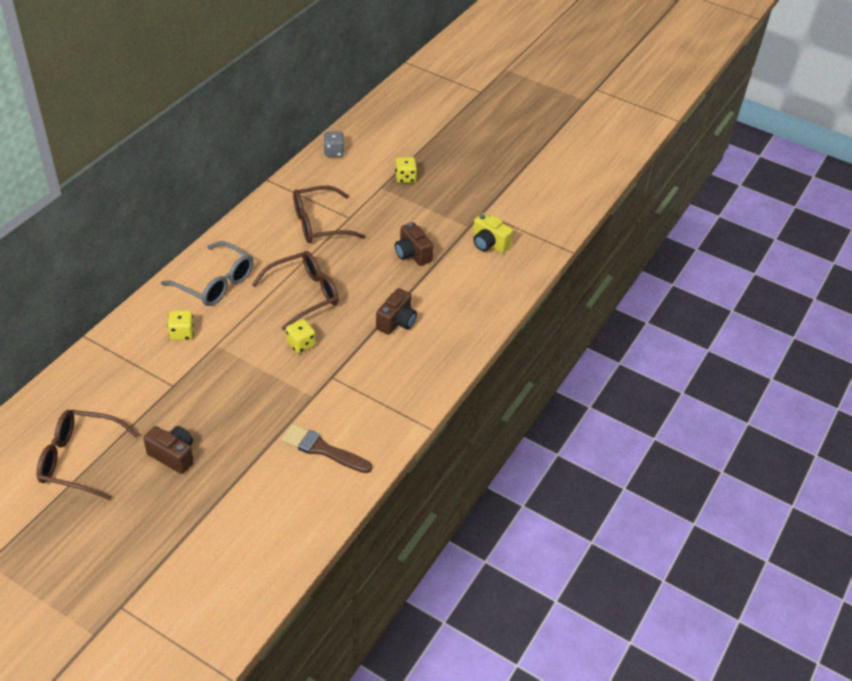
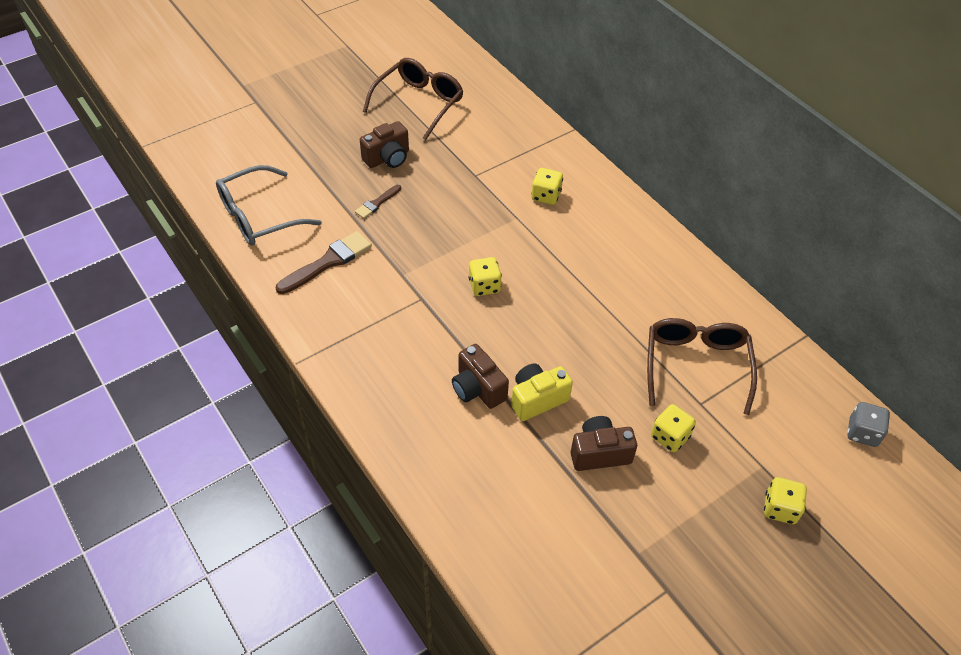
camera: 115 degrees right, 5 degrees up
(216, 283) = (615, 239): grey glasses -> grey glasses (258, 217)
(237, 442) = (377, 203): none -> brown brush
(304, 294) = (565, 312): brown glasses -> none
(382, 227) = (670, 436): none -> yellow dice
(489, 244) = (589, 566): yellow camera -> yellow camera (537, 399)

